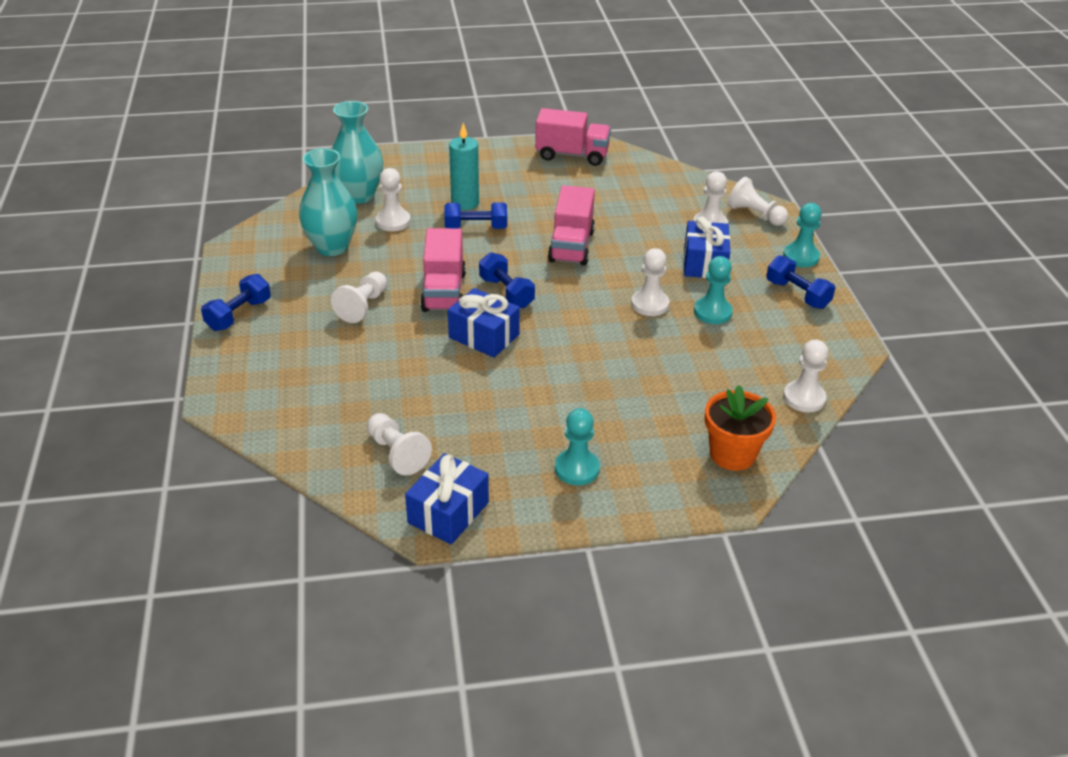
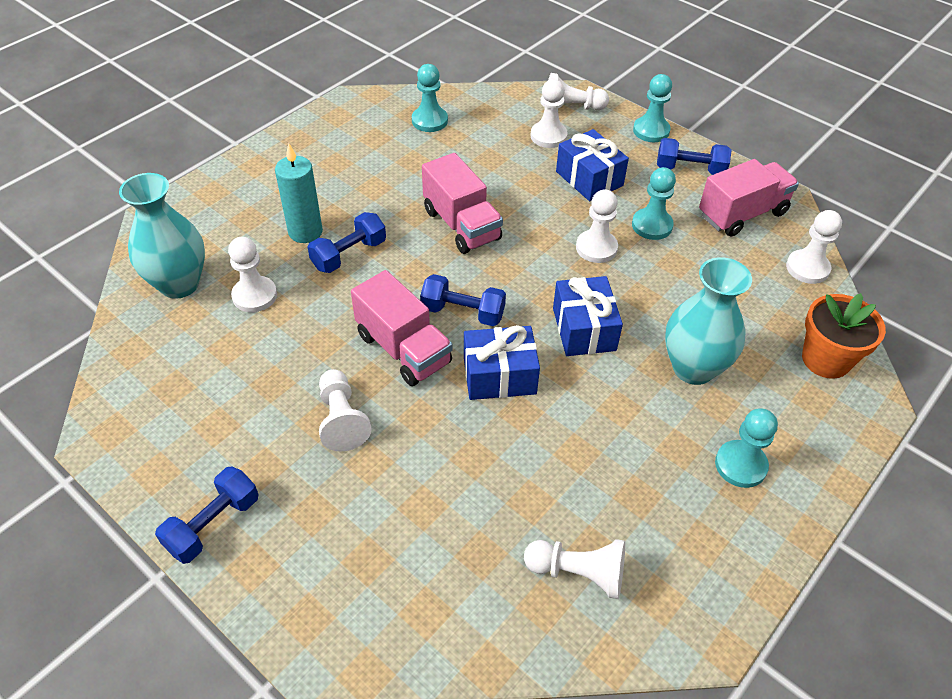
camera: 40 degrees left, 10 degrees up
(239, 315) = (213, 524): blue dumbbell -> blue dumbbell turned 45 degrees clockwise
(332, 247) = (222, 366): turquoise vase -> turquoise vase (693, 368)
(448, 512) = (700, 603): blue gift -> blue gift (584, 329)
(572, 155) = (347, 123): pink truck -> pink truck (742, 214)
(632, 178) = (429, 121): none -> turquoise pawn

